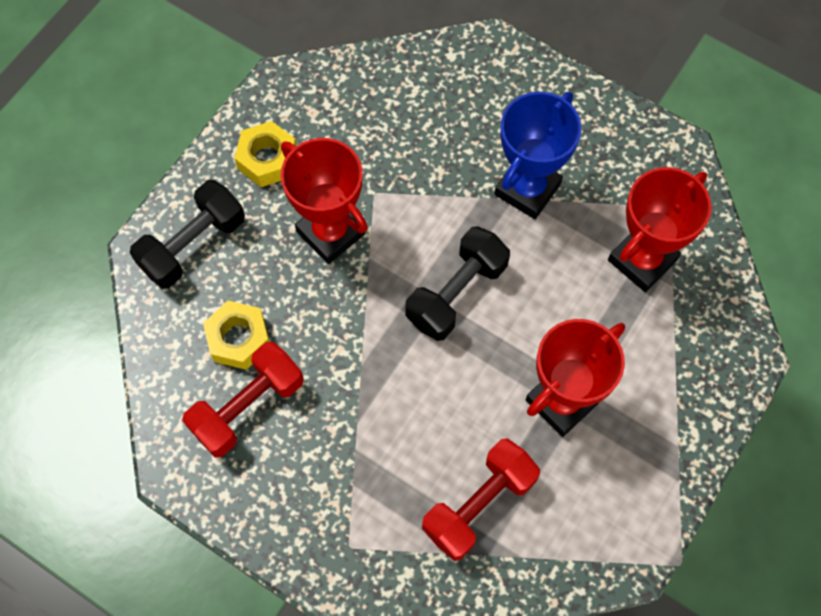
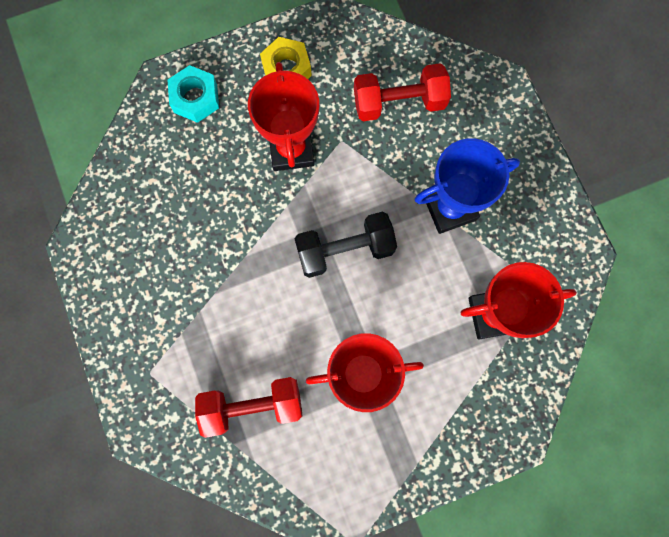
camera: 35 degrees right, 10 degrees up
(193, 245) = (195, 98): black dumbbell -> turquoise nut
(239, 339) = (179, 183): yellow nut -> none
(248, 407) = (152, 234): red dumbbell -> red dumbbell (399, 102)

